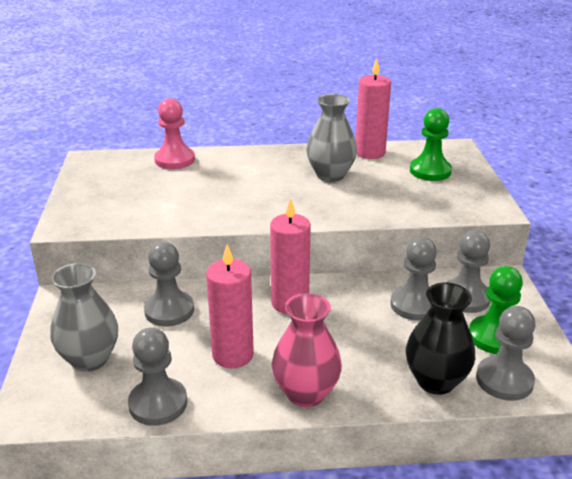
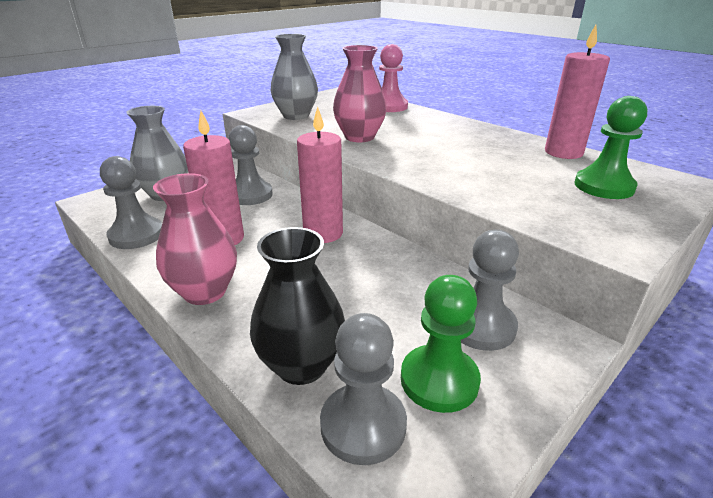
camera: 50 degrees right, 0 degrees up
(224, 205) = (359, 137): none -> pink vase
(330, 175) = (486, 152): grey vase -> grey vase (296, 116)
(414, 305) = (415, 297): grey pawn -> none

